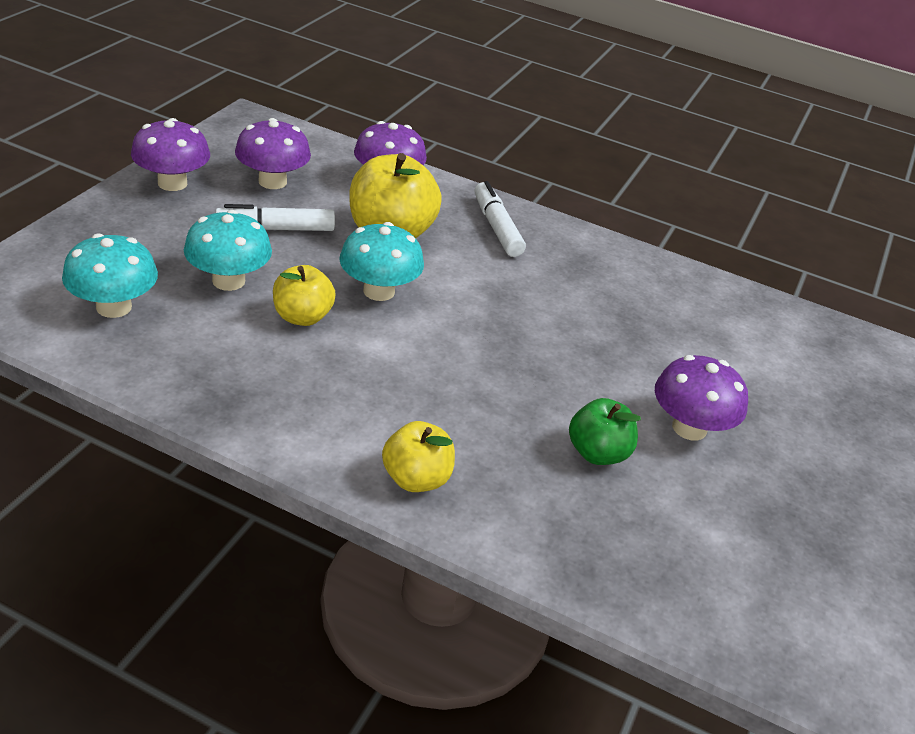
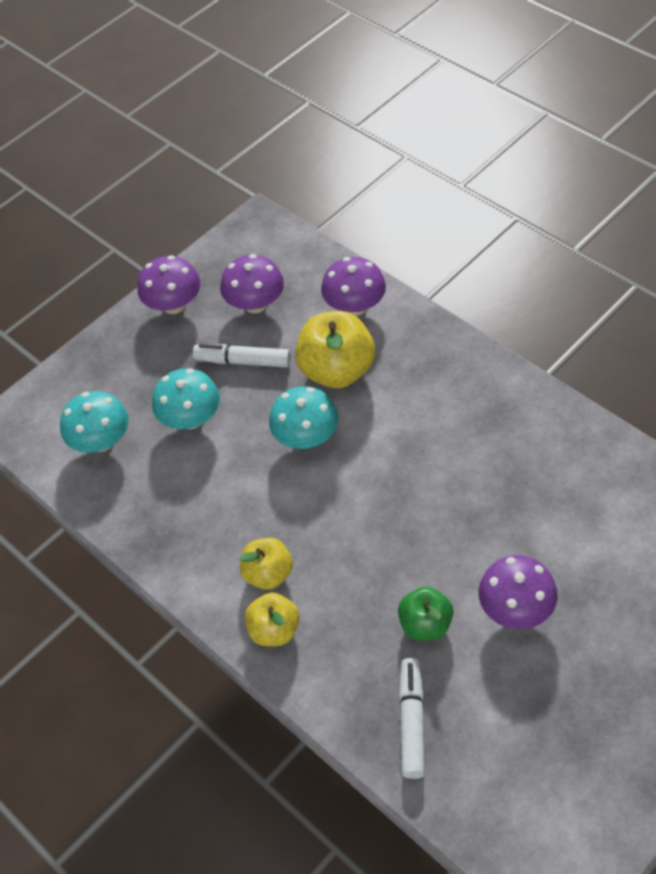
camera: 30 degrees right, 15 degrees up
(302, 317) = (237, 461): yellow apple -> yellow apple (268, 574)
(496, 227) = (435, 366): white marker -> white marker (412, 721)

